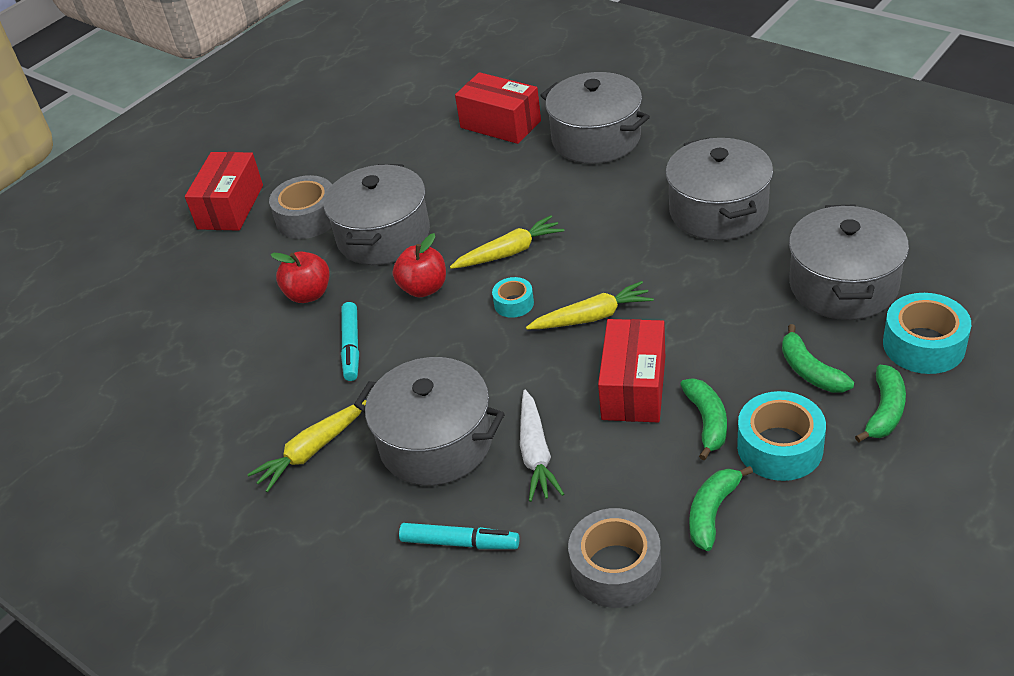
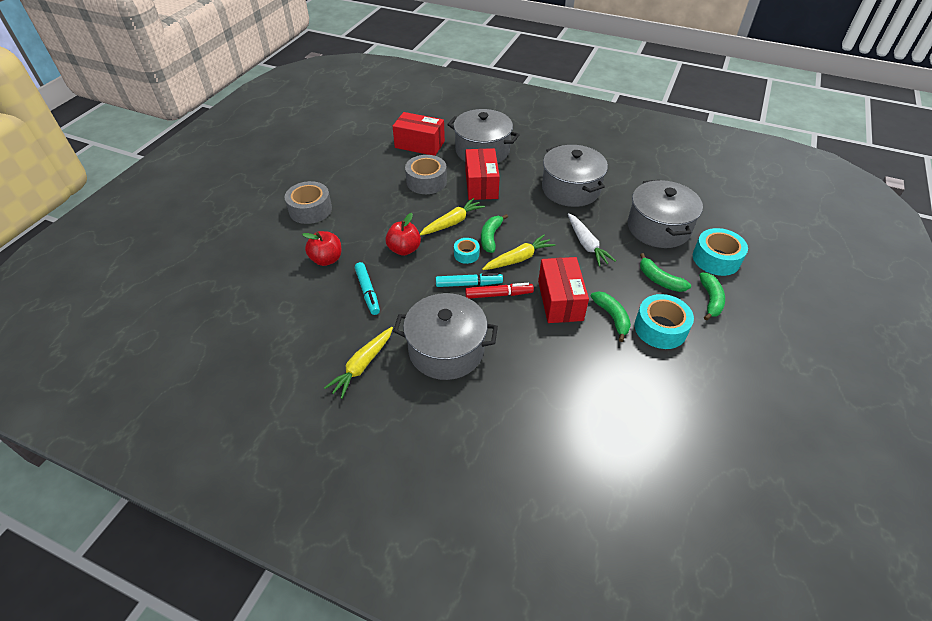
camera: 20 degrees left, 5 degrees up
(230, 207) = (253, 206): red box -> red box (481, 185)
(383, 236) = (366, 218): grey pot -> none
(460, 543) = (485, 415): turquoise marker -> turquoise marker (469, 284)
(536, 454) = (514, 349): white carrot -> white carrot (587, 244)
(541, 369) = (499, 294): none -> red marker
(616, 568) = (591, 418): grey tape -> grey tape (426, 181)
(712, 512) = (636, 374): green banana -> green banana (491, 237)

